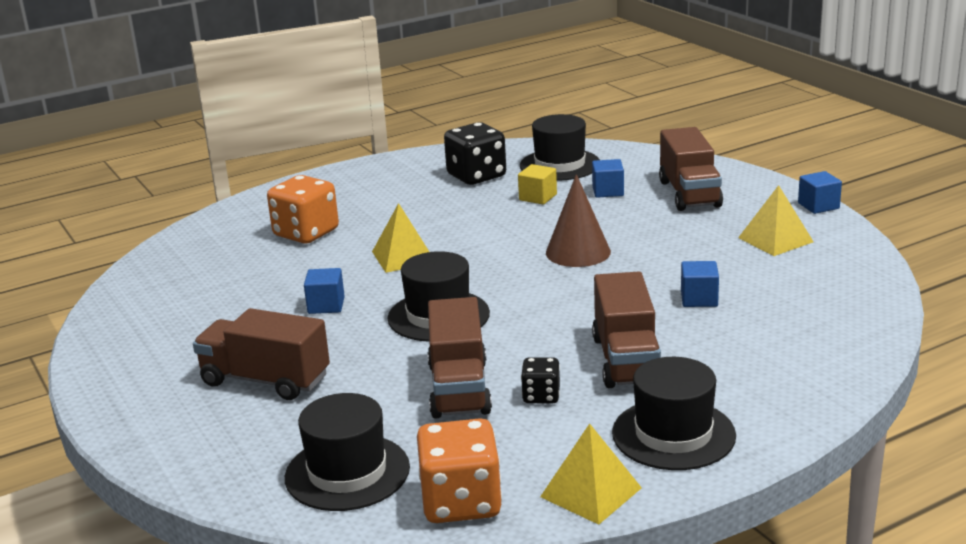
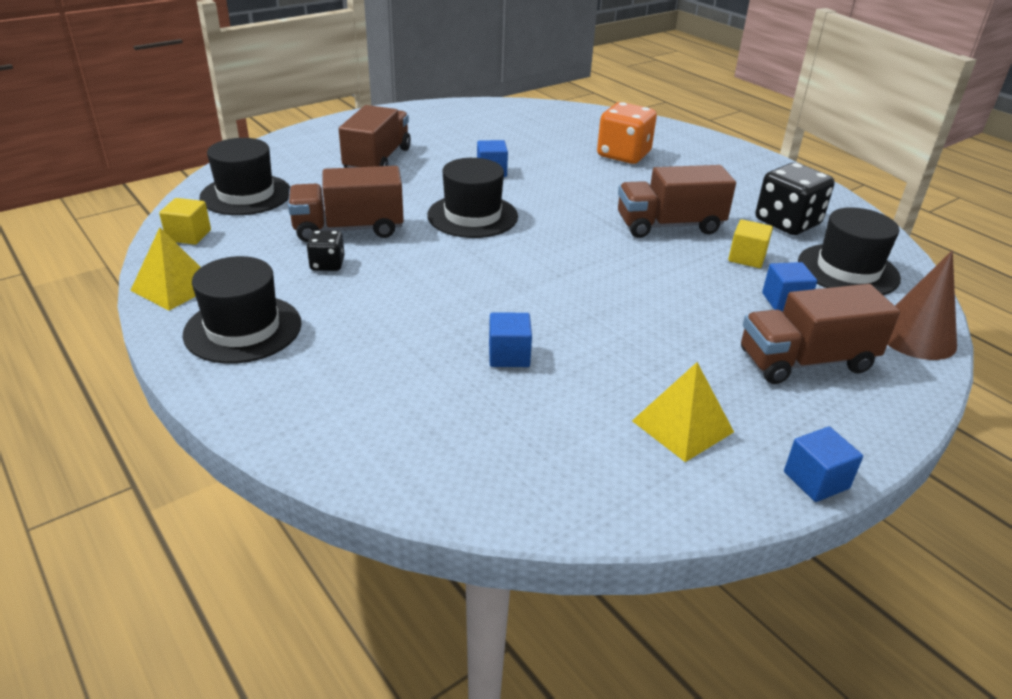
camera: 80 degrees right, 10 degrees up
(403, 257) = (585, 196): yellow pyramid -> none
(461, 502) = (189, 235): orange dice -> yellow cube
(578, 252) = (613, 282): brown cone -> brown cone (916, 336)
(626, 360) = (381, 307): brown truck -> brown truck (669, 225)

